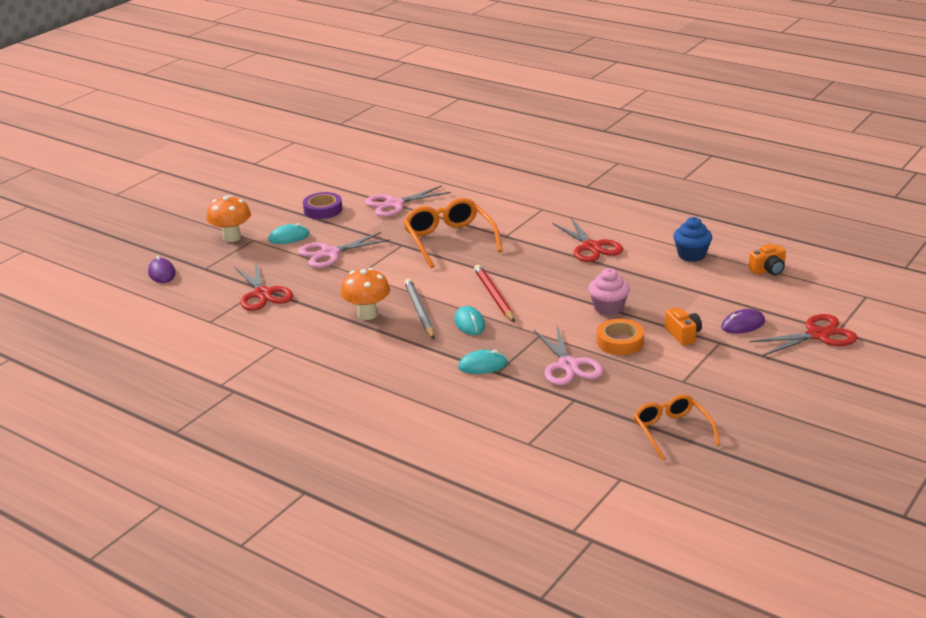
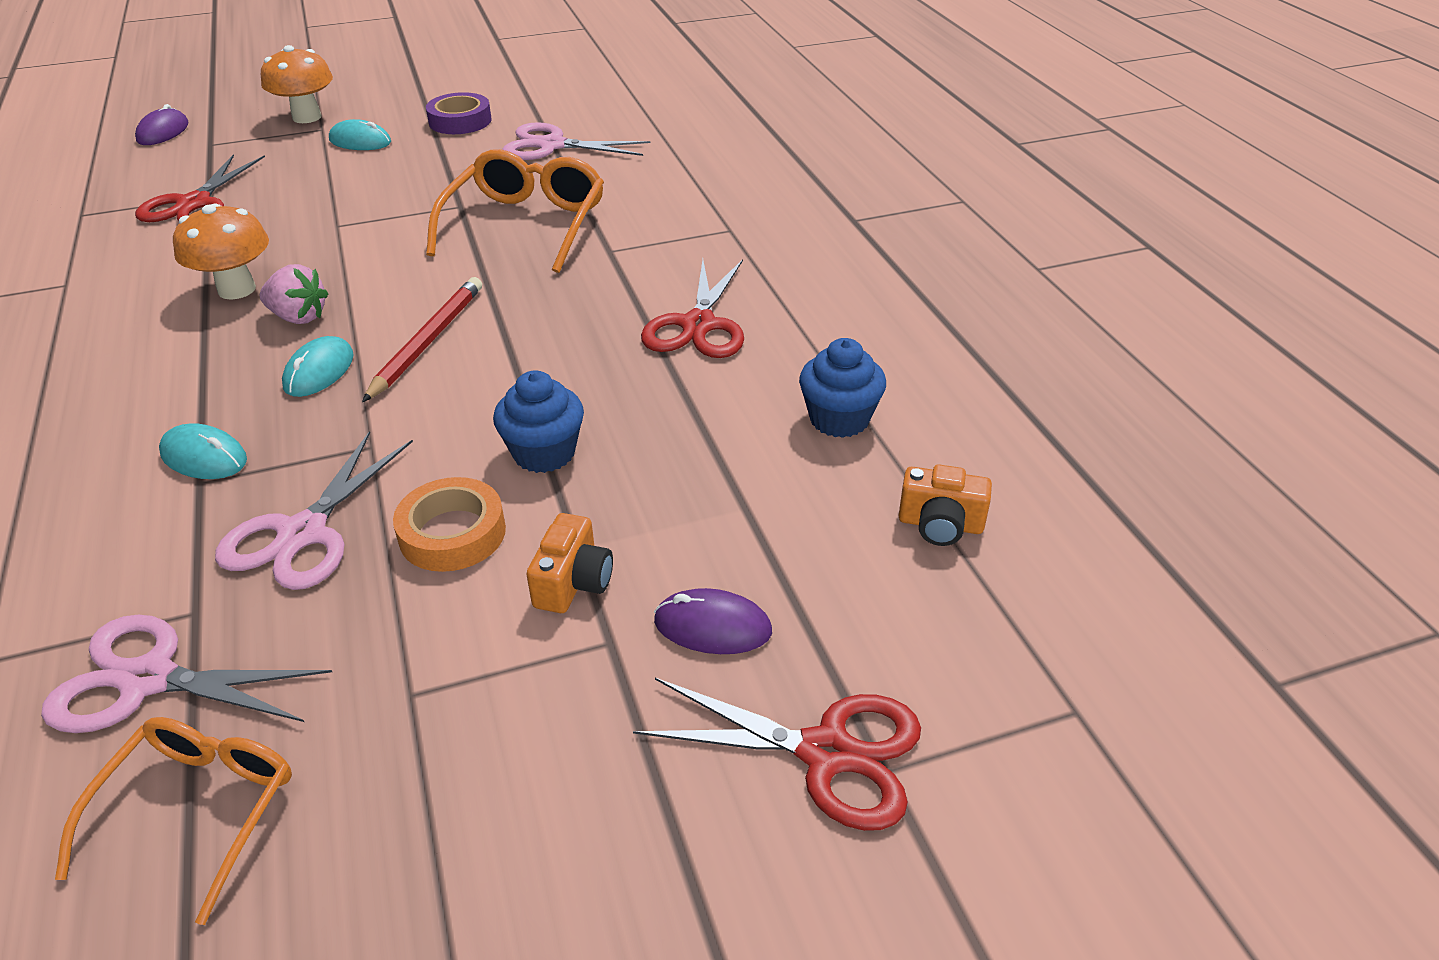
camera: 35 degrees right, 10 degrees up
(330, 253) = (360, 181): pink scissors -> pink scissors (148, 679)
(419, 311) = (298, 317): grey pencil -> pink strawberry
(608, 308) = (544, 453): pink cupcake -> blue cupcake

